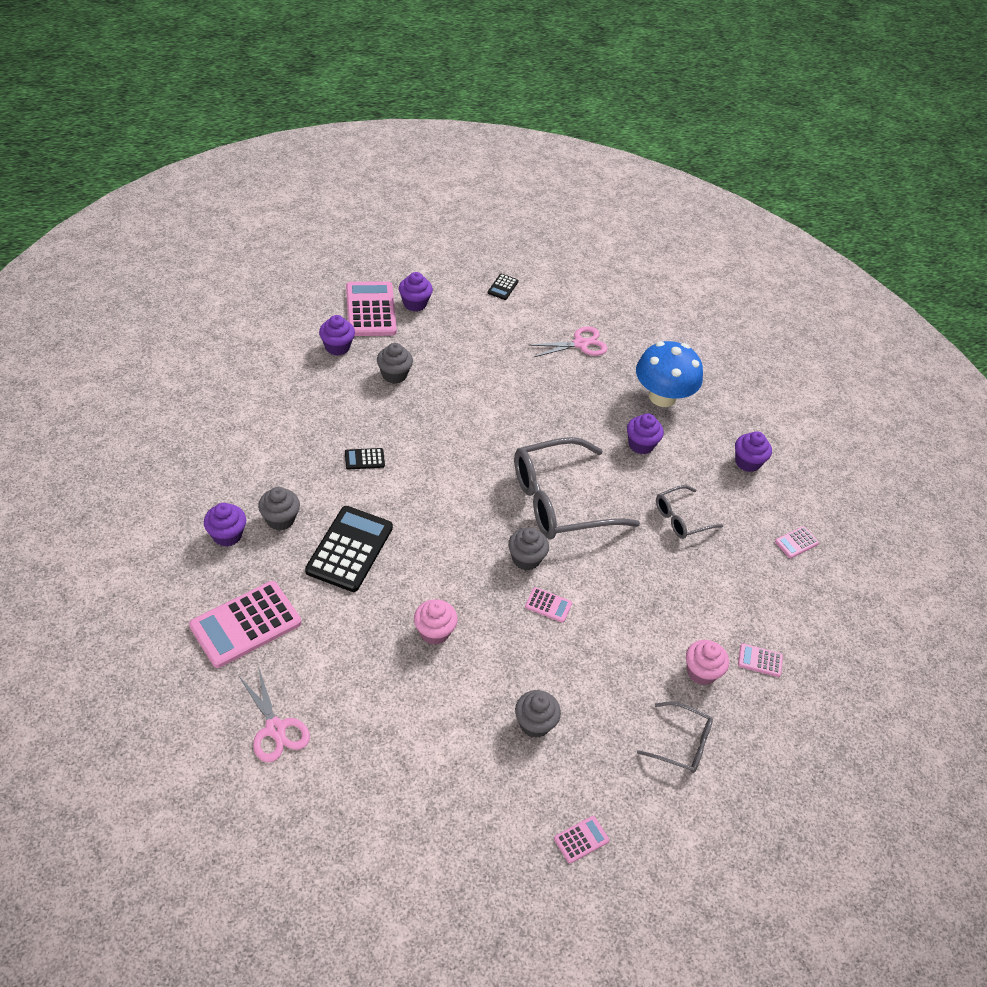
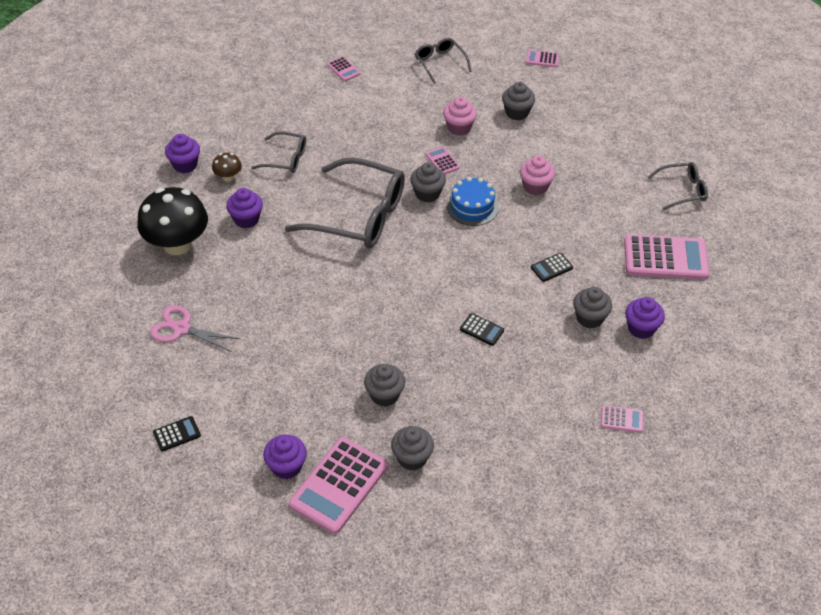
camera: 135 degrees left, 0 degrees up
(275, 729) = (683, 190): pink scissors -> grey glasses
(337, 347) = (412, 458): purple cupcake -> grey cupcake
(349, 549) = (551, 268): black calculator -> black calculator, size x0.46
(473, 570) = (472, 207): none -> blue cake
(662, 397) = (177, 244): blue mushroom -> black mushroom
(701, 672) = (386, 83): pink cupcake -> pink cupcake (459, 128)
(702, 472) = (228, 177): none -> brown mushroom
(796, 542) = (229, 106): pink calculator -> pink calculator (621, 419)

